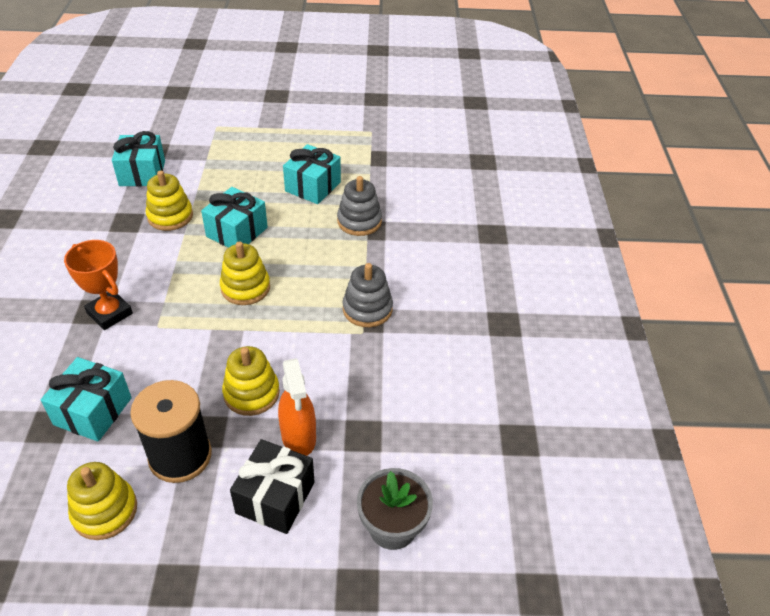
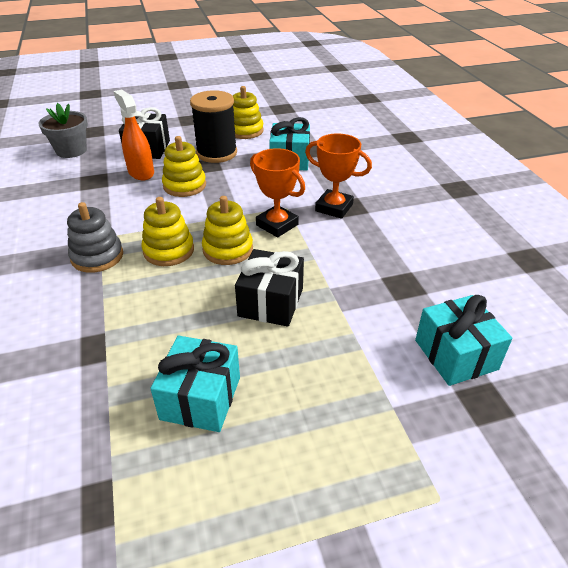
camera: 165 degrees right, 5 degrees down
(170, 216) = (362, 302): yellow stacking toy -> yellow stacking toy (168, 250)
(183, 305) = (277, 225): none -> orange trophy
(237, 232) = (271, 302): turquoise gift -> black gift
(359, 221) = (118, 354): grey stacking toy -> none

